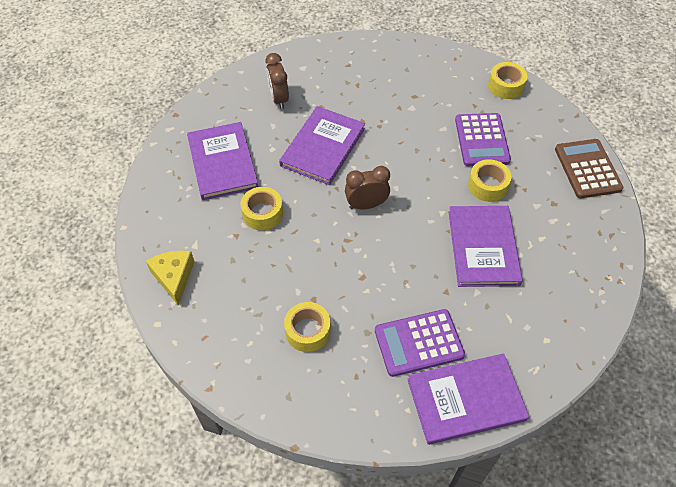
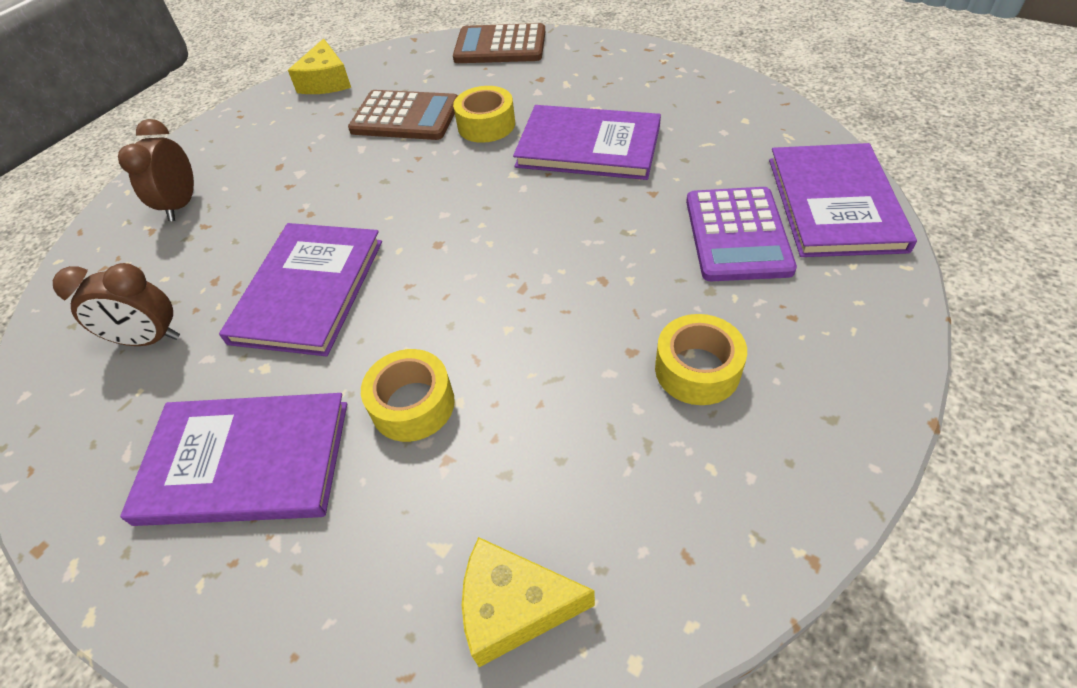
camera: 70 degrees left, 5 degrees down
(323, 147) = (308, 290): purple book -> purple book turned 60 degrees clockwise
(366, 205) = (461, 253): brown clock -> brown clock (181, 205)
(481, 140) = (405, 117): purple calculator -> brown calculator
(505, 86) = (326, 81): yellow tape -> yellow cheese

